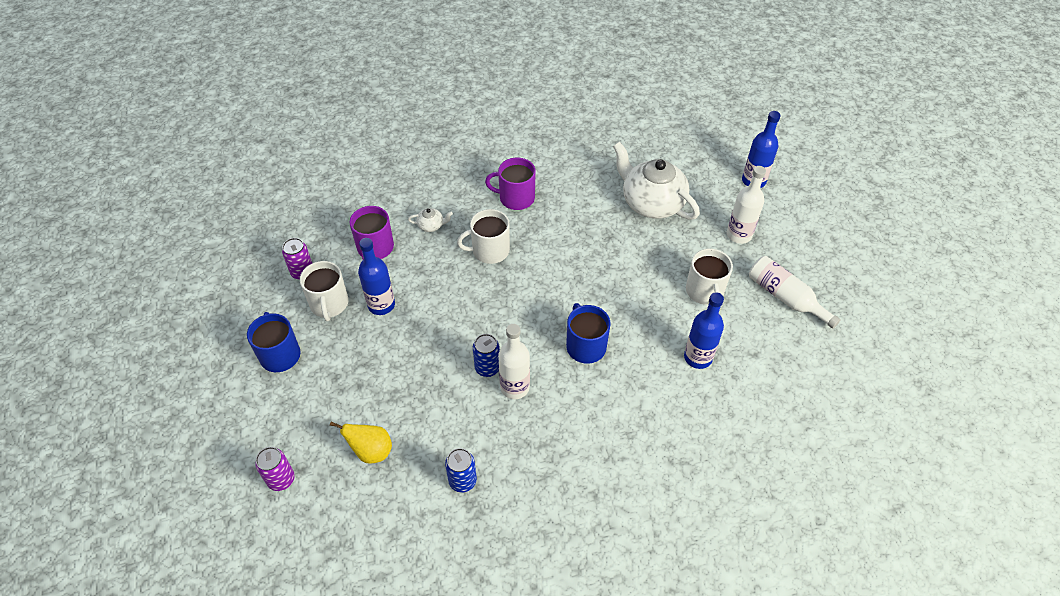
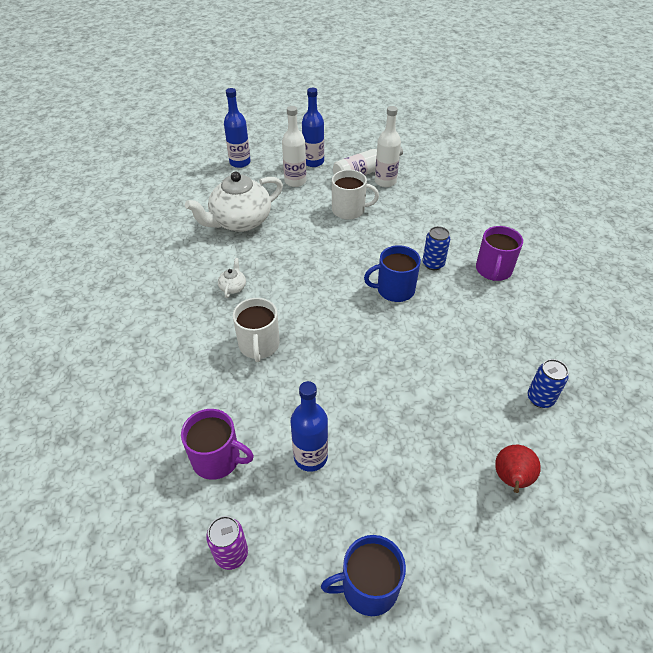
camera: 80 degrees left, 5 degrees down
(281, 479) = (554, 584): purple can -> none
(329, 304) = (296, 519): white mug -> none
(371, 451) = (511, 479): yellow pear -> red pear
(431, 225) = (202, 395): white teapot -> white teapot (233, 287)
(487, 368) = (411, 364): blue can -> blue can (433, 264)
(514, 387) = (436, 346): white bottle -> white bottle (385, 181)
(515, 198) = (192, 314): purple mug -> purple mug (493, 270)
(698, 357) = (414, 226): blue bottle -> blue bottle (313, 162)

